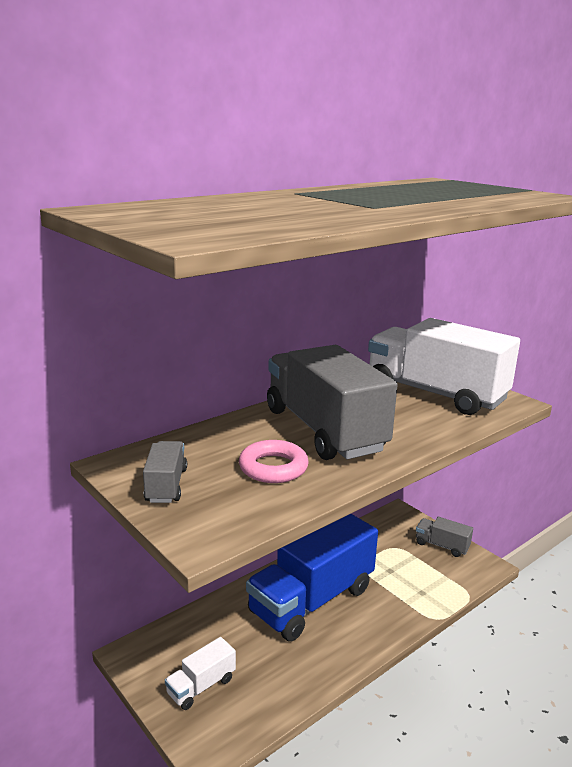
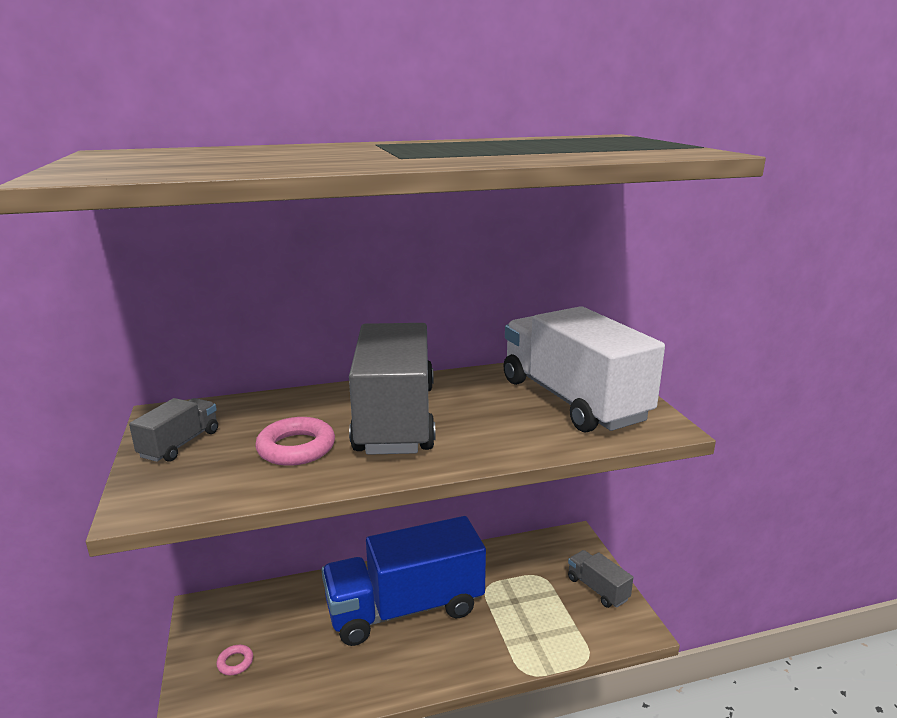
camera: 25 degrees right, 0 degrees up
(201, 686) = (235, 662): white truck -> pink ring

